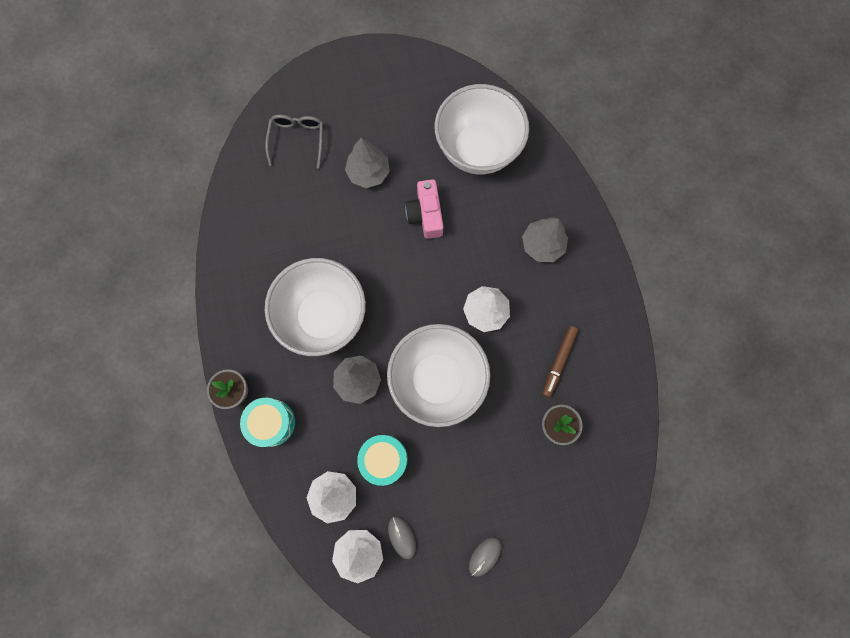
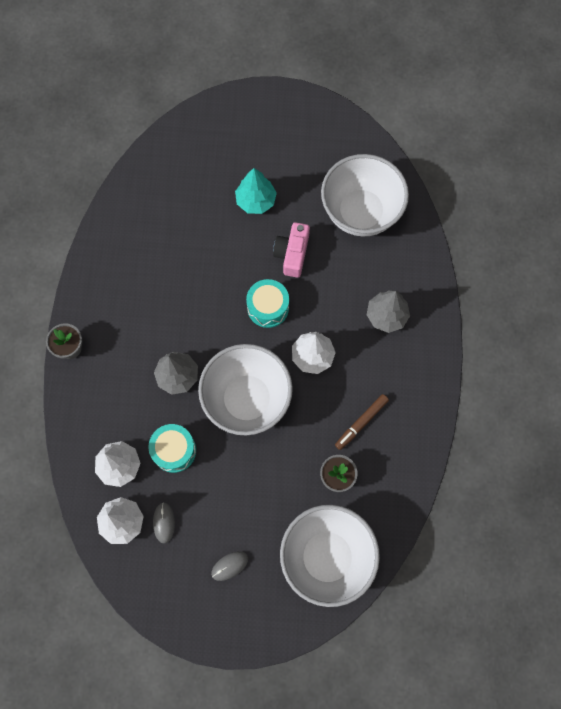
camera: 20 degrees right, 5 degrees down
(271, 422) = (90, 385): turquoise drum -> turquoise drum (268, 308)
(297, 140) = (204, 152): grey glasses -> none
(323, 316) = (169, 311): white bowl -> white bowl (327, 557)
(368, 172) = (256, 201): grey tree -> turquoise tree

